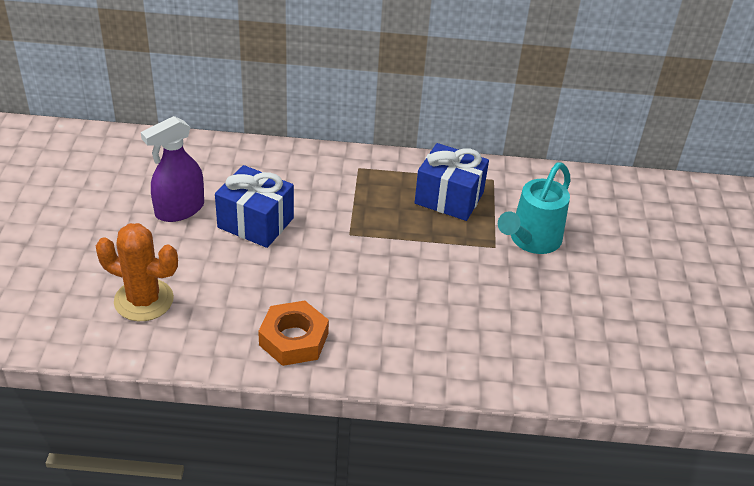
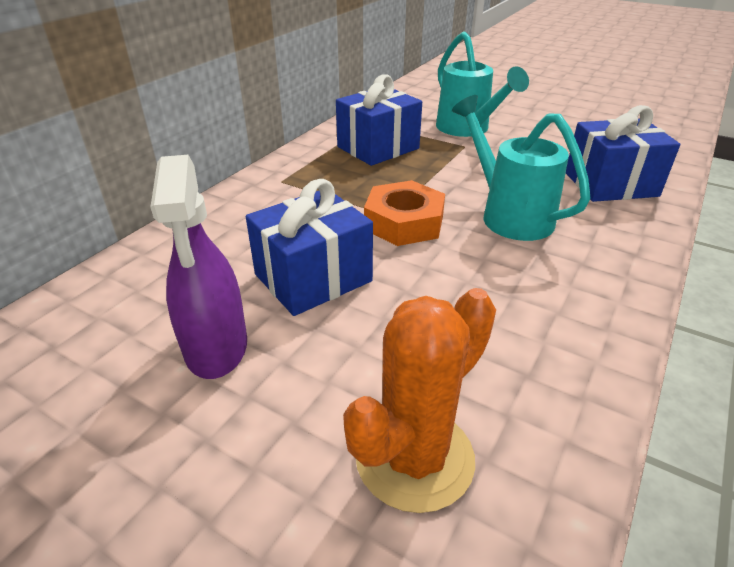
camera: 60 degrees left, 5 degrees down
(293, 339) = (566, 305): orange nut -> orange nut (404, 222)
(390, 294) = (509, 215): none -> turquoise watering can
(487, 348) = (610, 184): none -> blue gift

